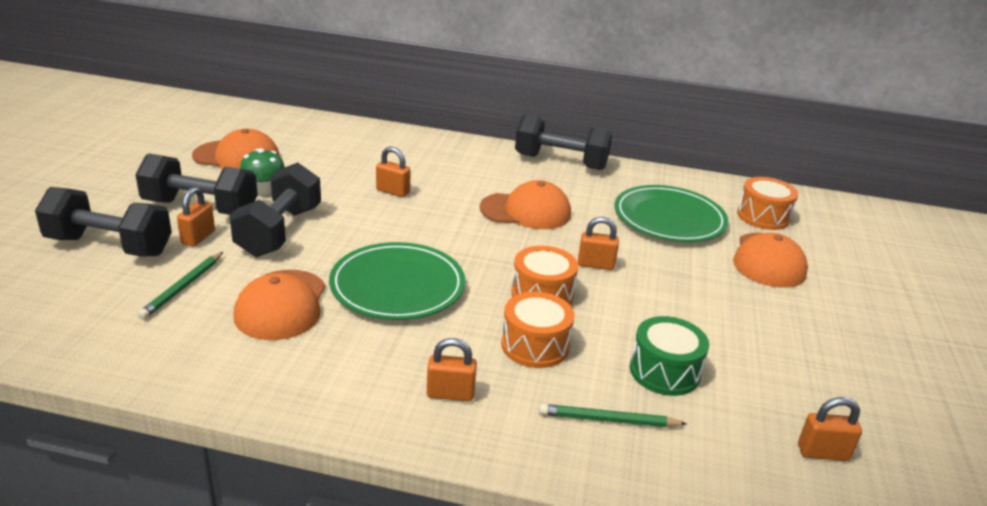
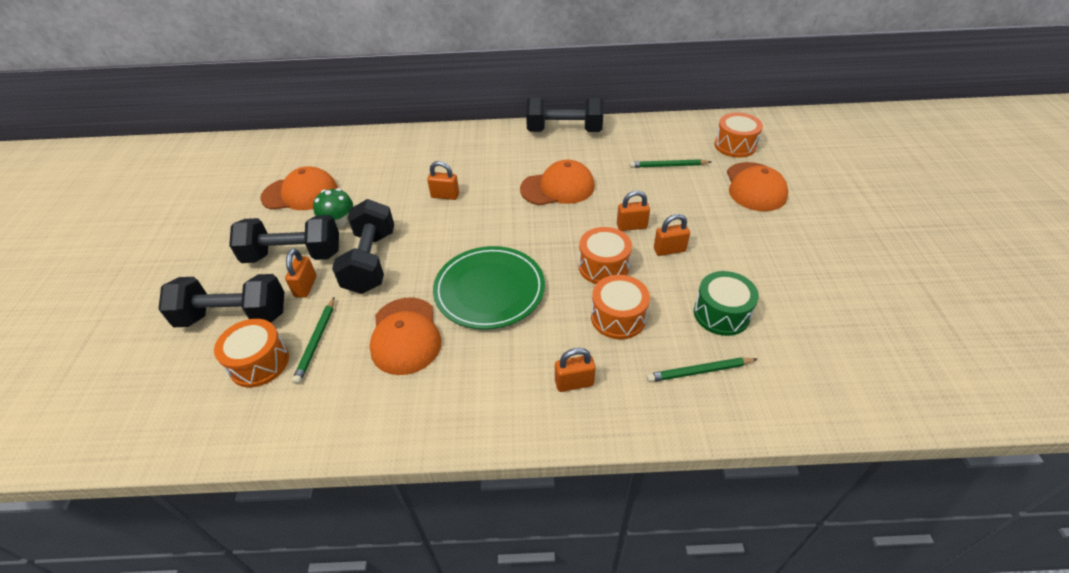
camera: 10 degrees left, 15 degrees up
(113, 292) = (259, 363): none -> orange drum
(669, 218) = (668, 166): green plate -> green pencil
(822, 453) = (857, 354): orange padlock -> orange padlock (669, 250)

